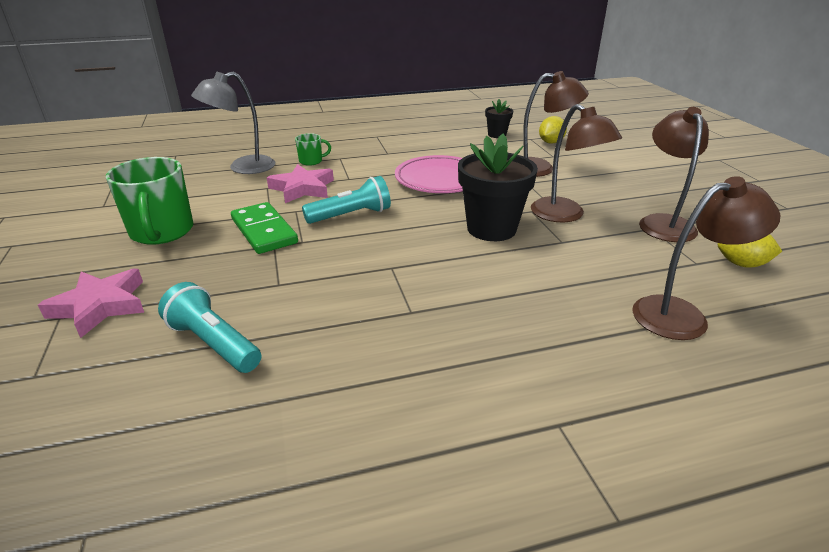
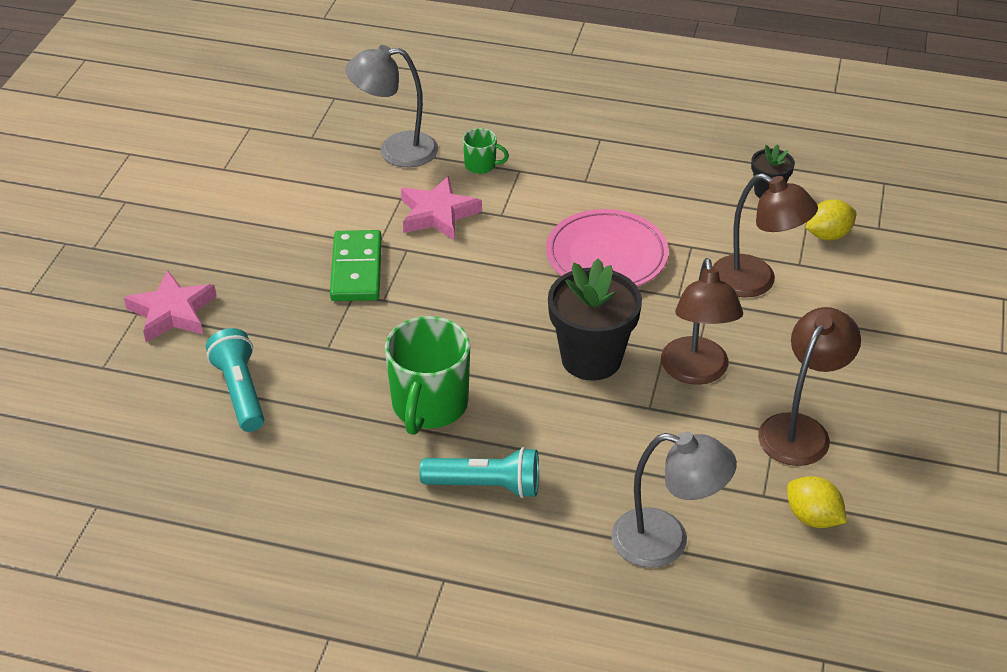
camera: 30 degrees right, 10 degrees up
(162, 232) = (261, 233): green mug -> green mug (429, 405)
(351, 215) = (459, 279): turquoise flashlight -> turquoise flashlight (486, 486)
(682, 315) = (666, 542): brown lamp -> grey lamp

